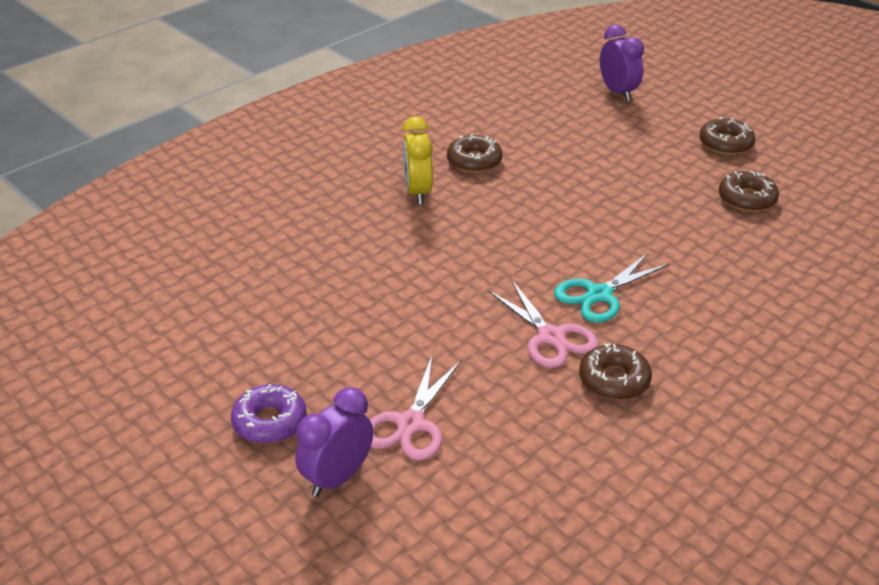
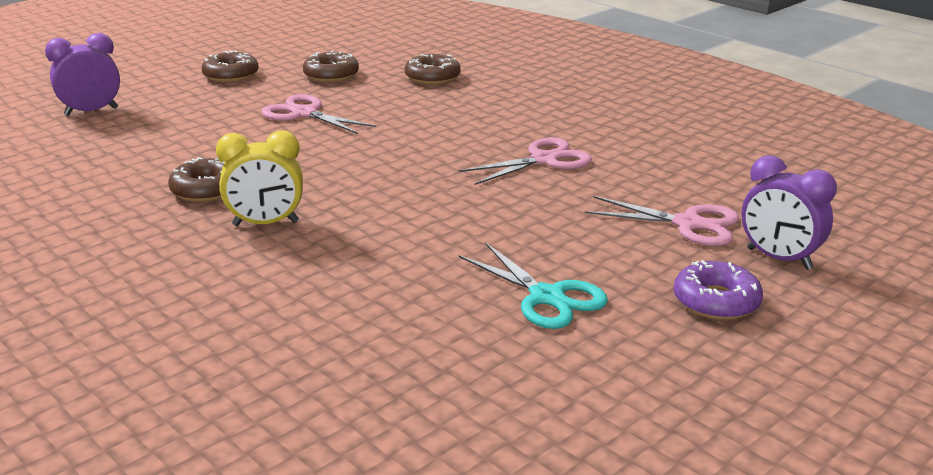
camera: 90 degrees left, 10 degrees down
(599, 295) = (478, 138): turquoise scissors -> turquoise scissors (547, 297)
(614, 380) = (599, 138): brown donut -> brown donut (432, 77)
(638, 191) = (304, 113): none -> pink scissors

